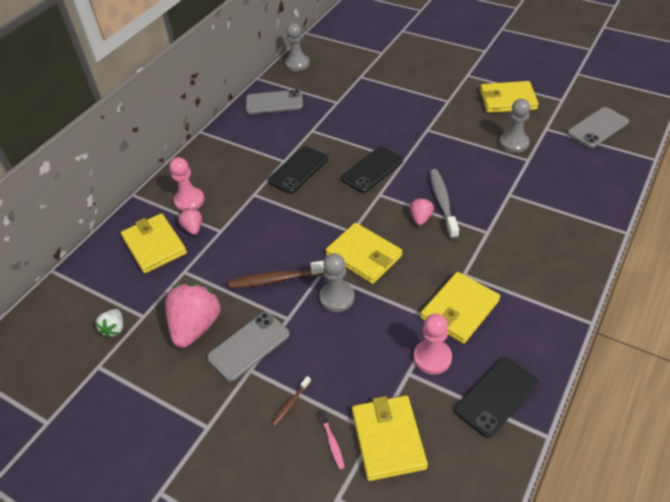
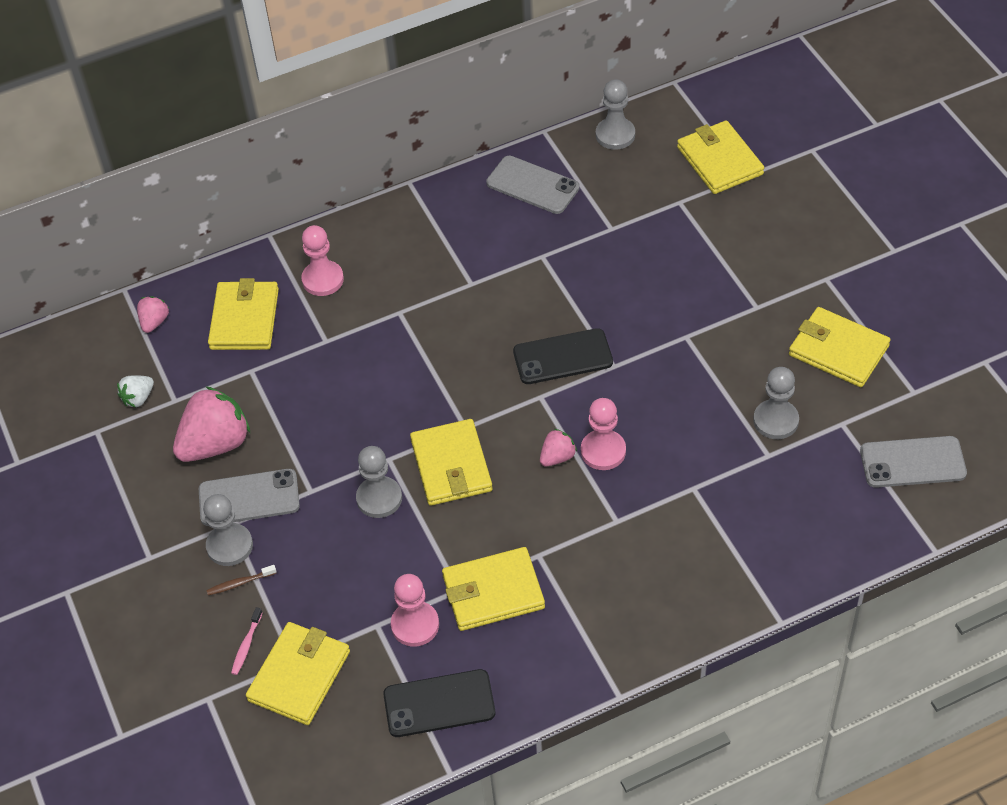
camera: 35 degrees right, 5 degrees up
(193, 228) = (300, 320): pink strawberry -> pink strawberry (154, 322)
(261, 384) = (229, 546): none -> grey pawn
(277, 279) = (336, 438): brown toothbrush -> none
(298, 170) = (476, 307): black phone -> none
(362, 52) = (719, 161): none -> yellow wallet
(442, 202) = (603, 451): grey toothbrush -> pink pawn

